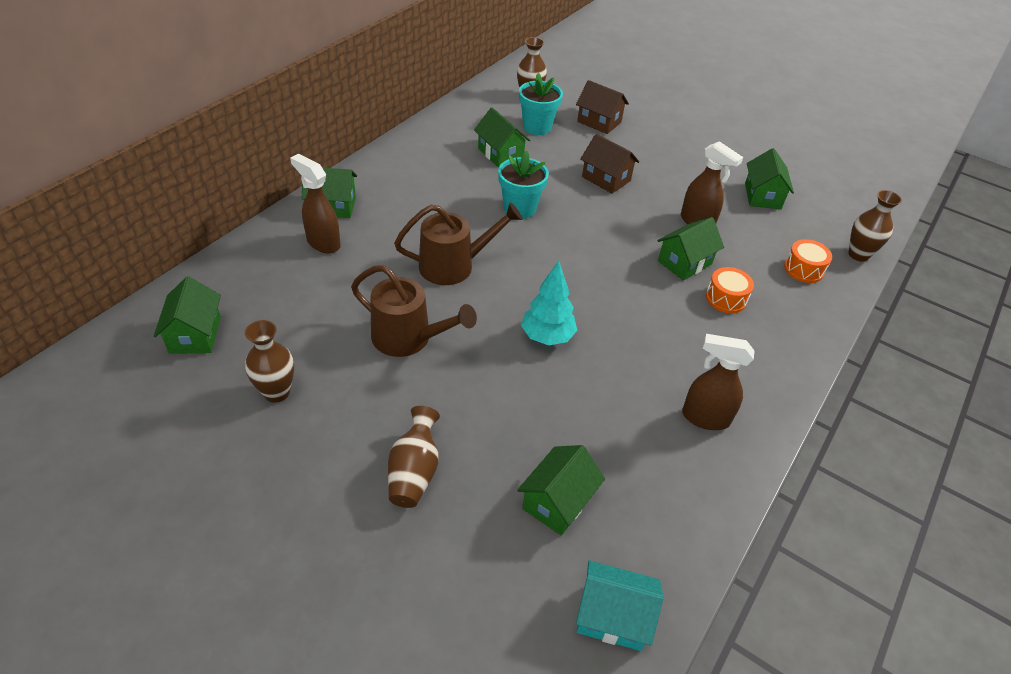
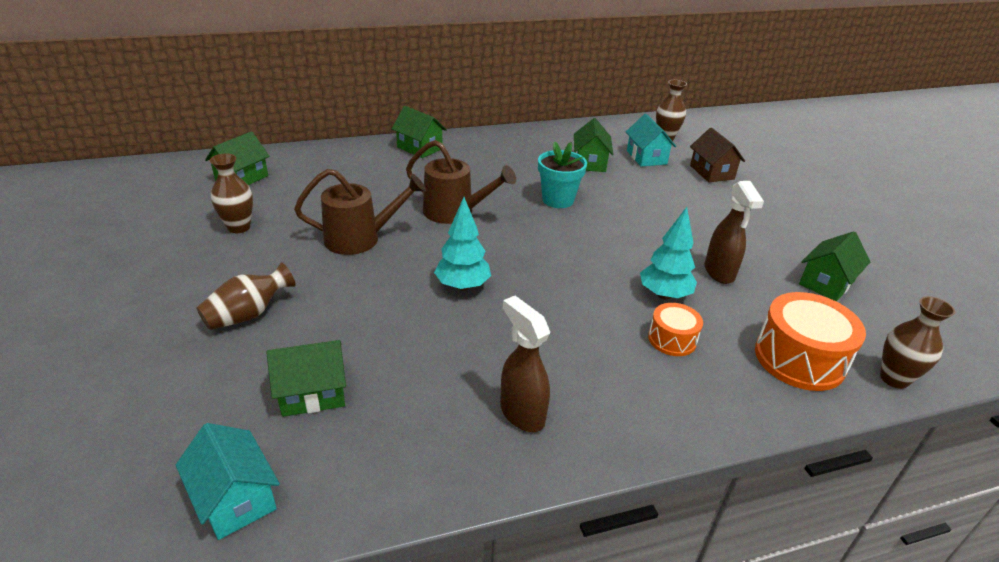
camera: 40 degrees right, 10 degrees down
(323, 243) = (384, 164): brown spray bottle -> none
(409, 338) = (360, 239): brown watering can -> brown watering can turned 75 degrees counterclockwise
(537, 127) = (646, 157): turquoise flower pot -> turquoise house
(606, 179) = (665, 210): brown house -> none
(684, 262) = (664, 295): green house -> turquoise tree
(803, 269) = (799, 358): orange drum -> orange drum, size x1.77

